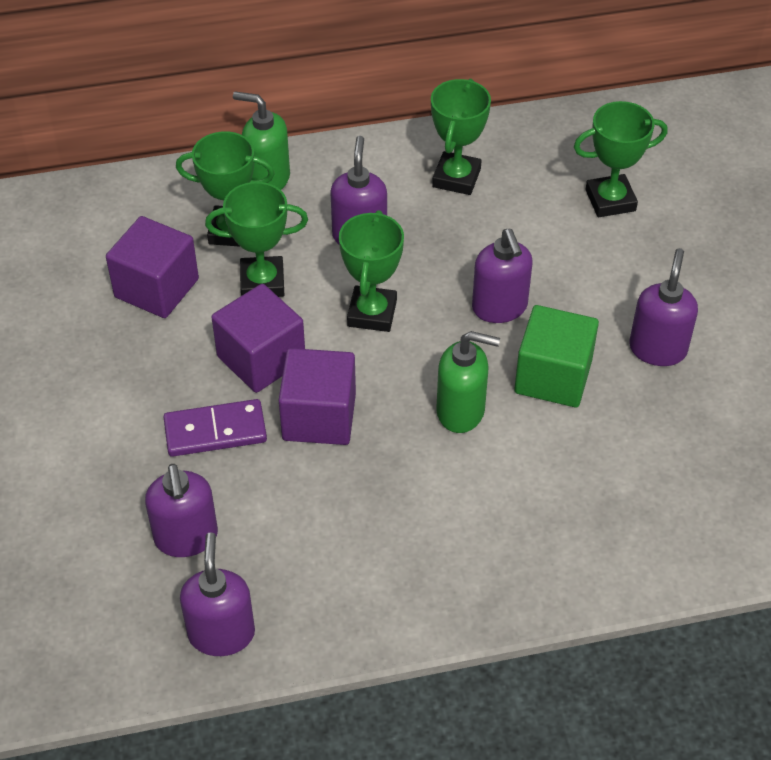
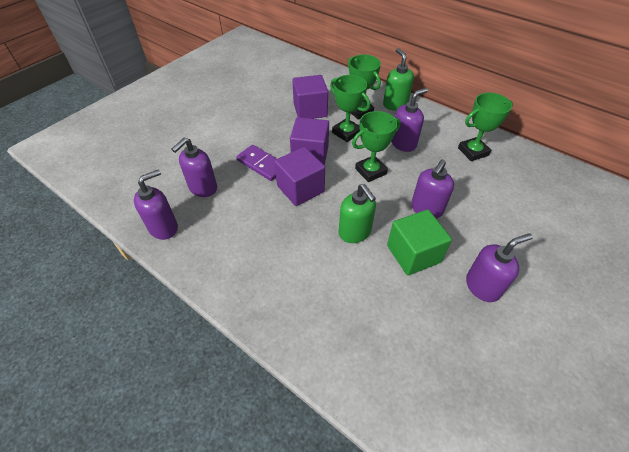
camera: 50 degrees right, 0 degrees up
(610, 200) = (539, 208): green trophy -> none

